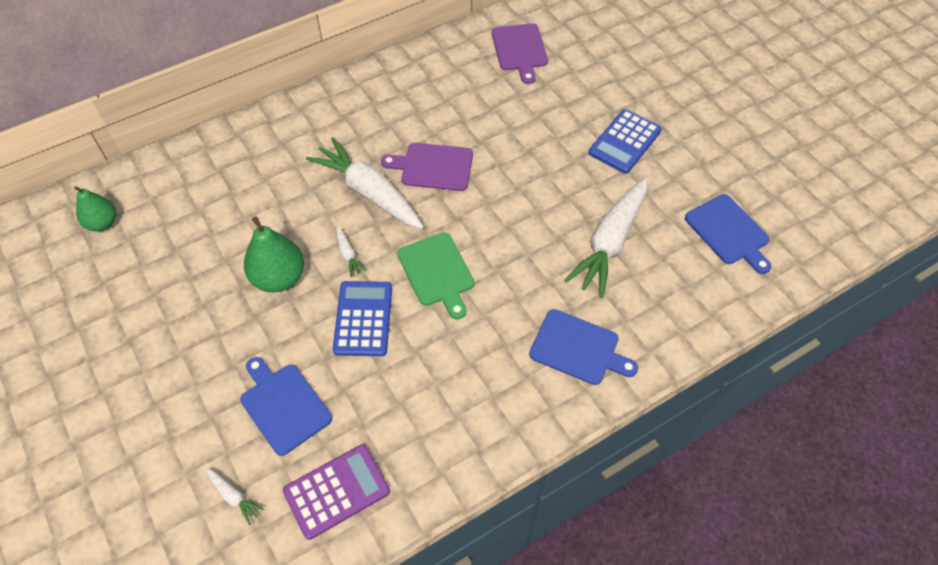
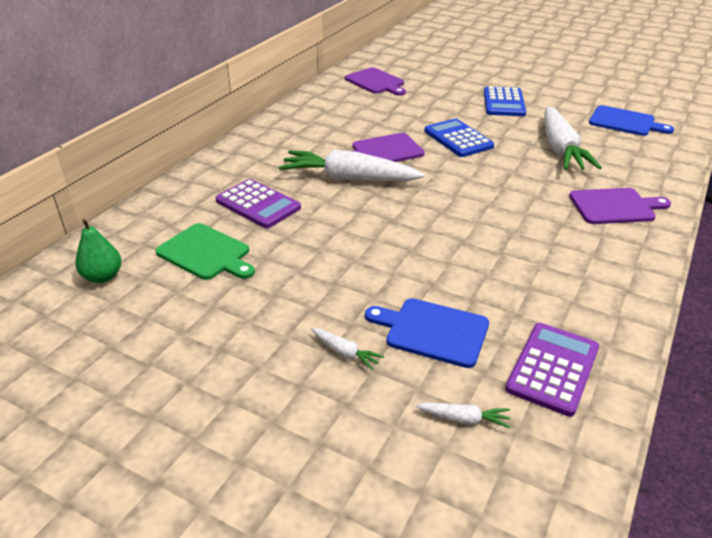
camera: 30 degrees left, 20 degrees down
(268, 191) = (258, 204): none -> purple calculator
(279, 278) = (329, 251): green pear -> none
(348, 254) = (374, 217): white carrot -> white carrot (345, 353)
(363, 319) = (434, 249): blue calculator -> blue calculator (458, 139)
(437, 272) = (459, 203): green cutting board -> green cutting board (206, 253)
(578, 348) = (615, 206): blue cutting board -> purple cutting board

